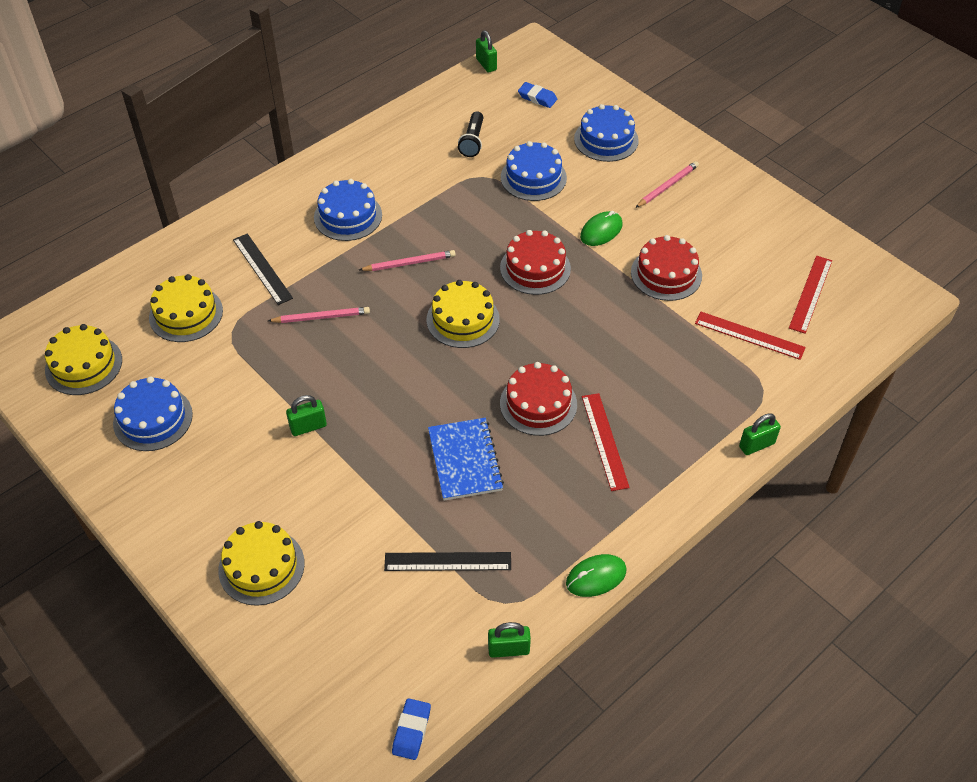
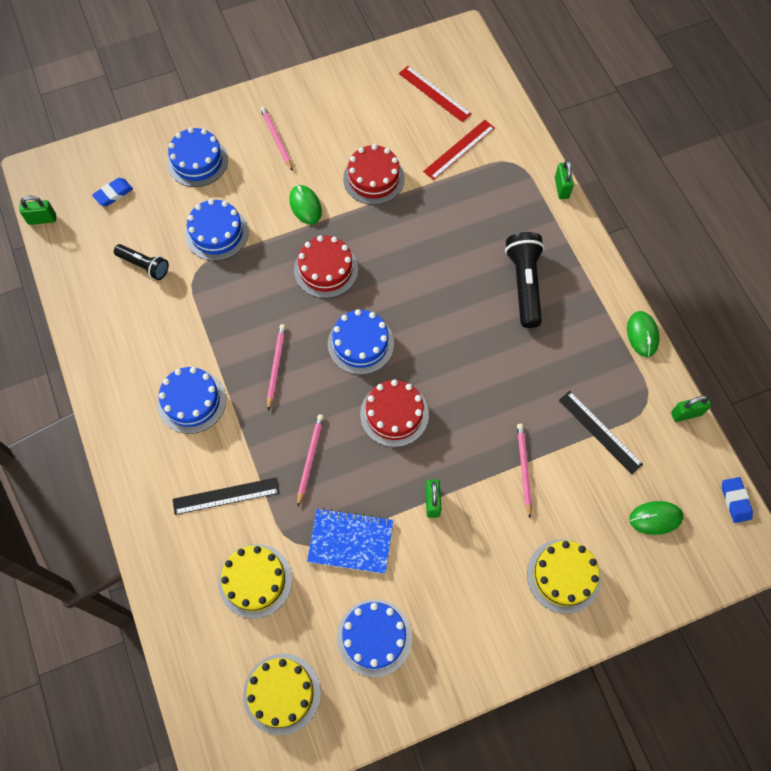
camera: 70 degrees left, 15 degrees up
(359, 644) = (655, 518): none -> green mouse
(374, 498) = (523, 469): none -> pink pencil
(411, 731) = (735, 501): blue eraser -> blue eraser turned 45 degrees clockwise
(448, 561) = (600, 432): black ruler -> black ruler turned 60 degrees counterclockwise
(463, 319) = (360, 344): yellow cake -> blue cake
(465, 460) = (509, 389): blue notebook -> blue notebook (350, 541)
(508, 649) = (686, 413): green padlock -> green padlock turned 60 degrees clockwise
(538, 404) = (472, 317): red cake -> red cake (394, 414)
(604, 441) = (524, 284): red ruler -> black flashlight

